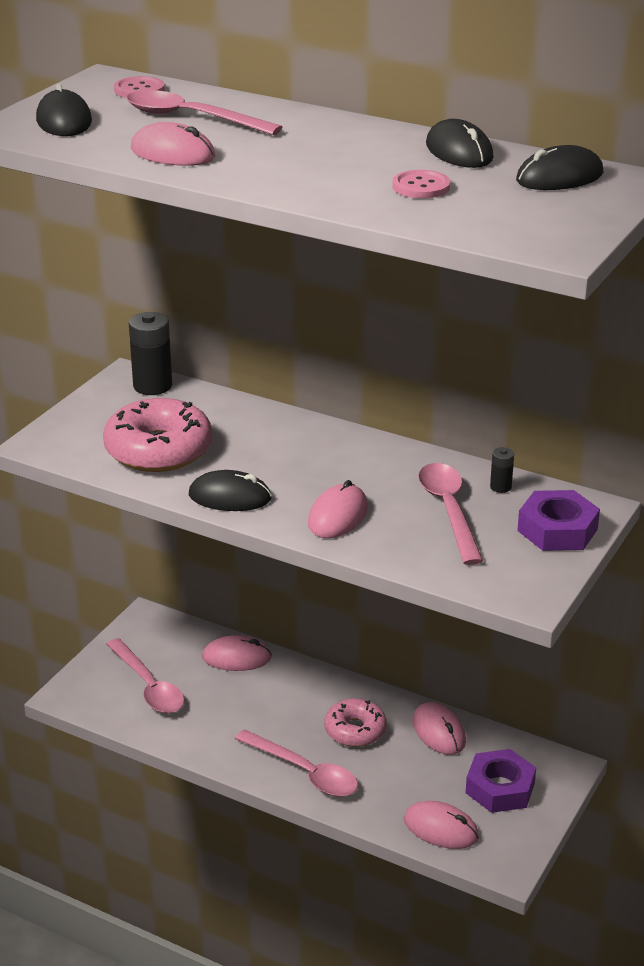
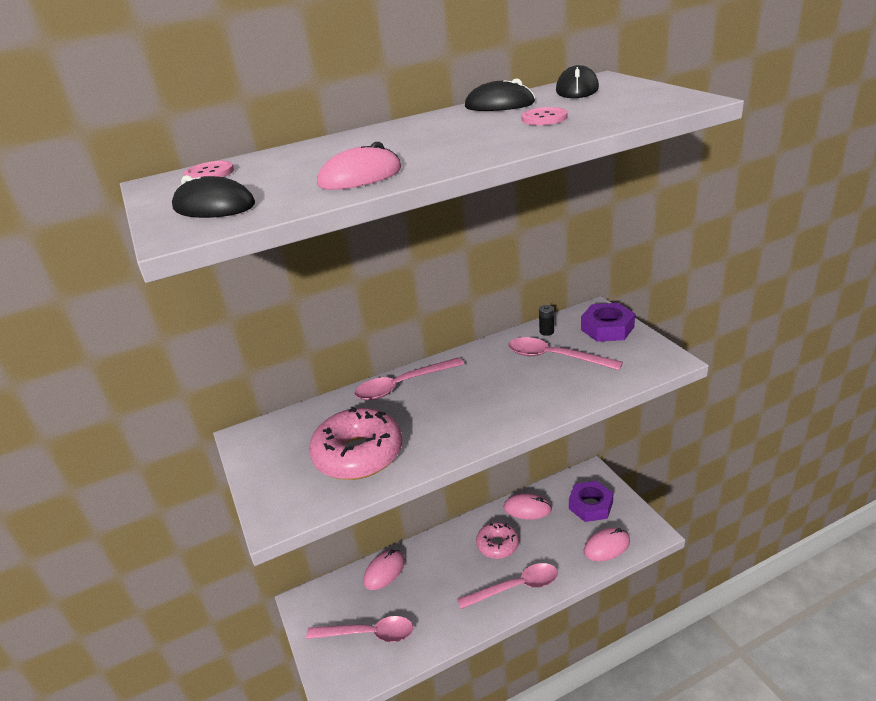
camera: 50 degrees left, 0 degrees up
(152, 386) = (273, 428): black battery -> none
(191, 118) = (302, 164): pink spoon -> pink spoon (402, 385)
(230, 497) = (453, 440): black mouse -> none
(338, 516) = (521, 401): pink mouse -> none

